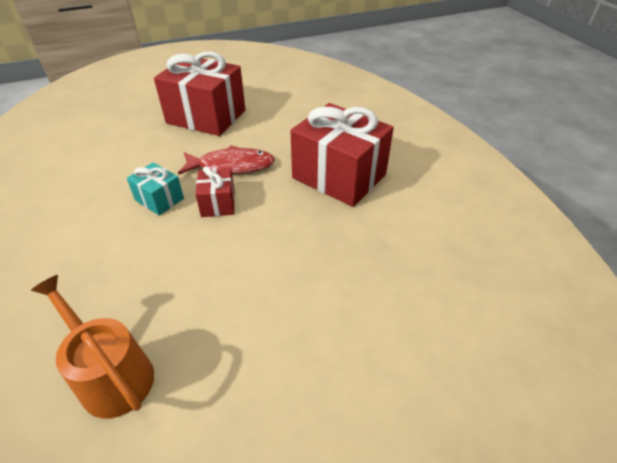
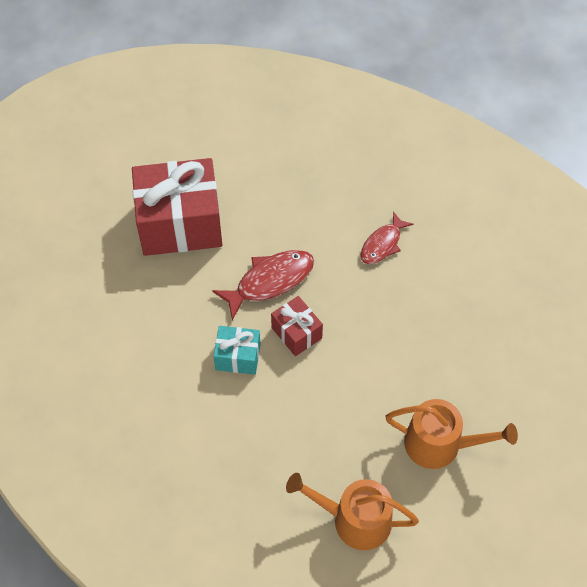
camera: 30 degrees left, 15 degrees up
(260, 348) = (440, 444): none -> orange watering can
(339, 176) = (382, 244): red gift -> red fish

